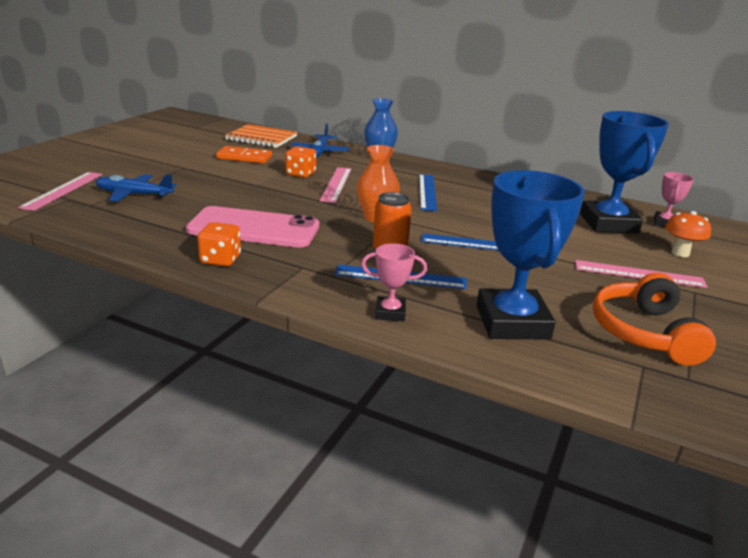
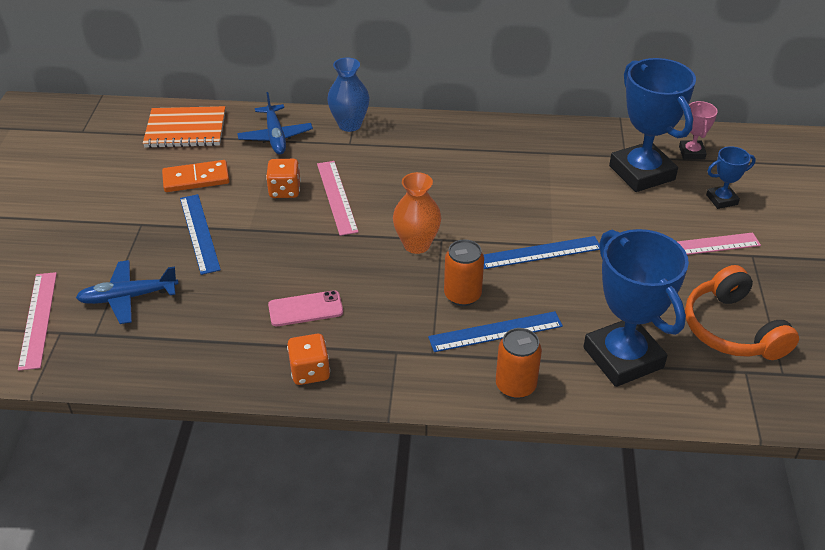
camera: 20 degrees left, 15 degrees up
(254, 228) = (305, 309): pink phone -> pink phone, size x0.51
(390, 313) = (515, 386): pink trophy -> orange can
(427, 192) = (441, 177): blue ruler -> blue ruler (199, 233)
(680, 253) = (722, 200): orange mushroom -> blue trophy

